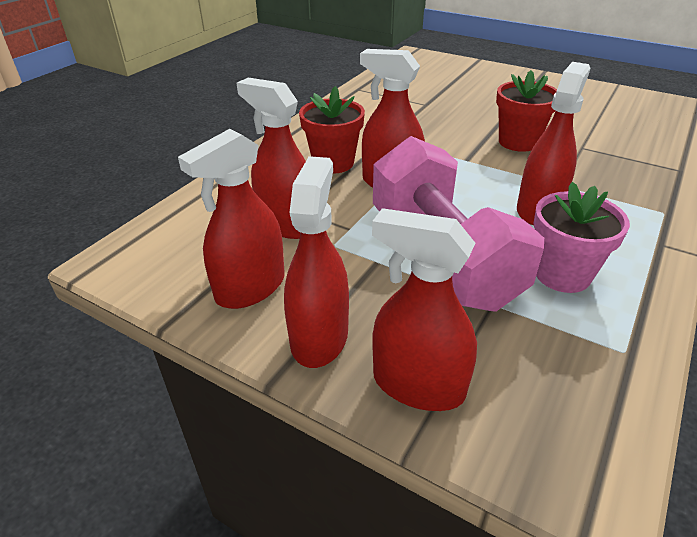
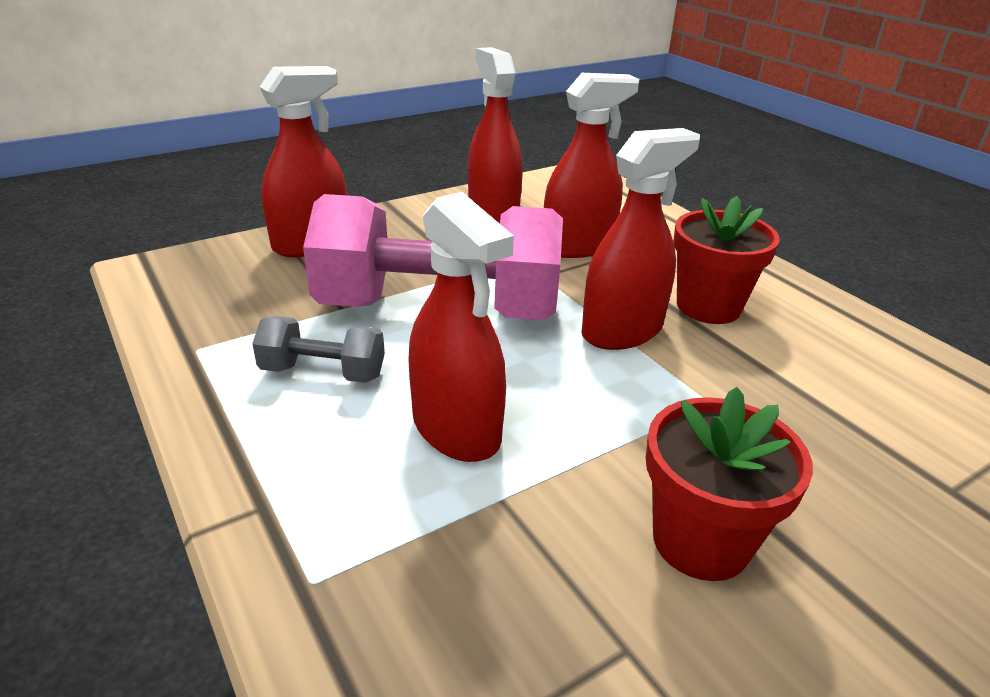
camera: 115 degrees right, 5 degrees down
(319, 337) = (405, 224): red spray bottle -> none
(562, 274) = (323, 372): pink flower pot -> grey dumbbell

